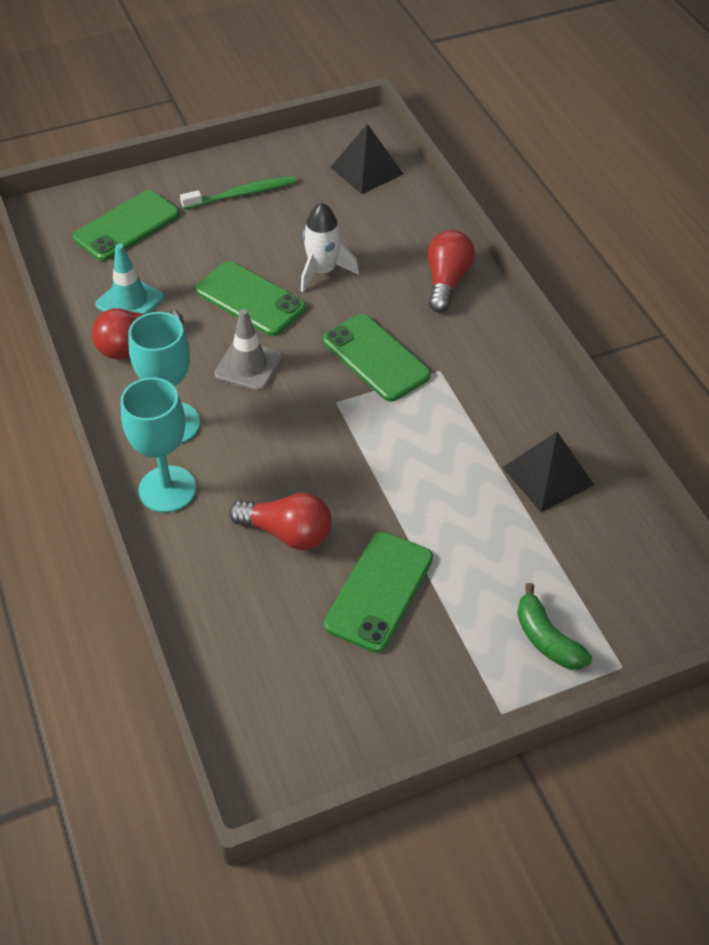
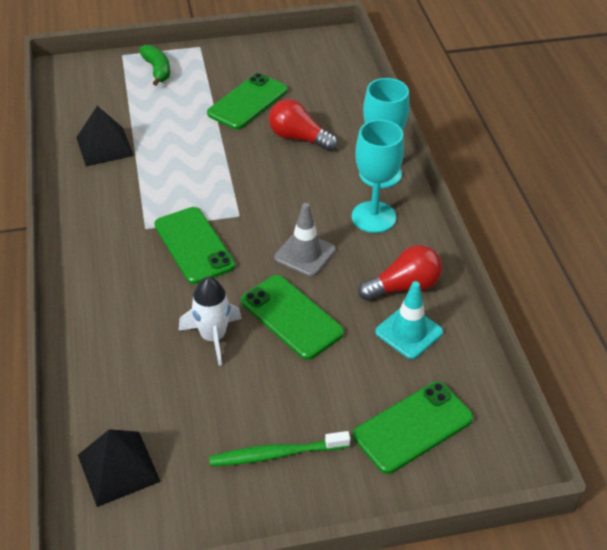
camera: 170 degrees left, 5 degrees down
(447, 281) = (98, 307): red light bulb -> none

